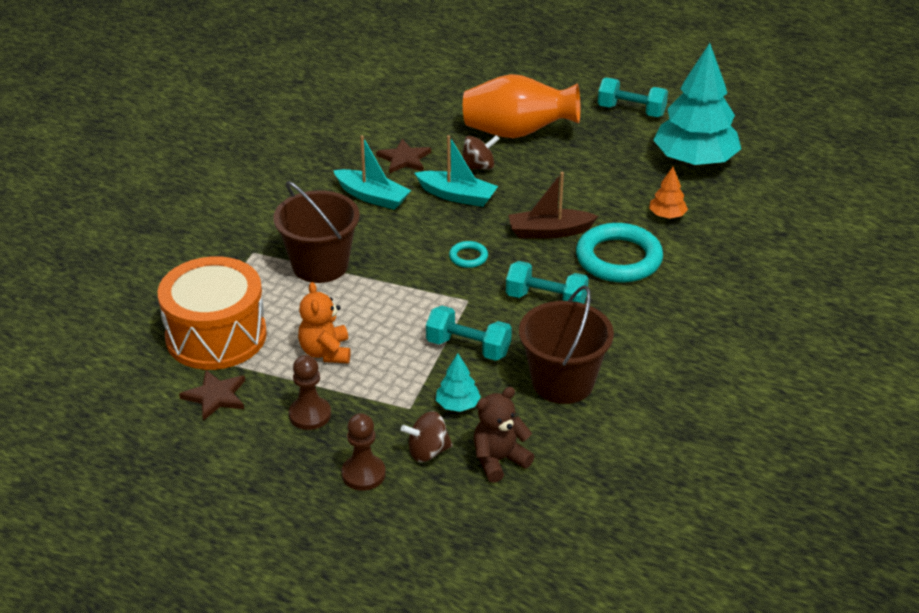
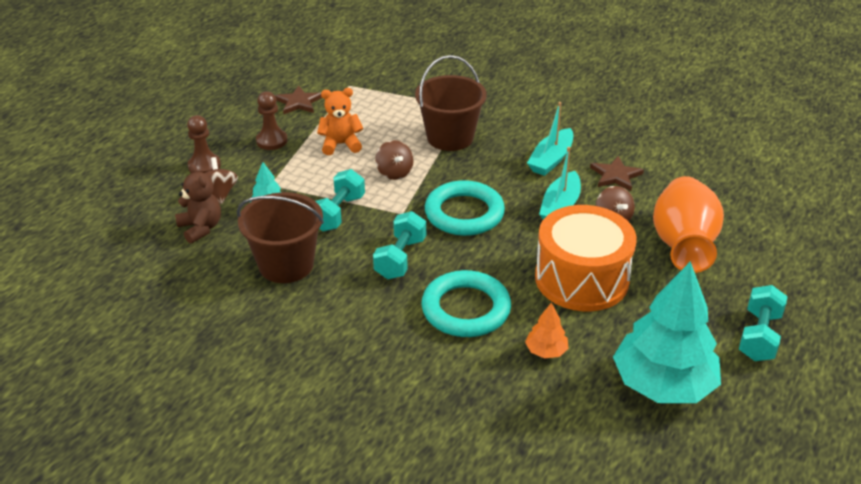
camera: 90 degrees right, 0 degrees up
(216, 336) = (364, 98): orange drum -> orange drum (581, 279)
(390, 307) = (394, 173): none -> brown spinning top
(468, 257) = (464, 213): turquoise ring -> turquoise ring, size x2.22
(549, 232) = (507, 263): brown boat -> none

